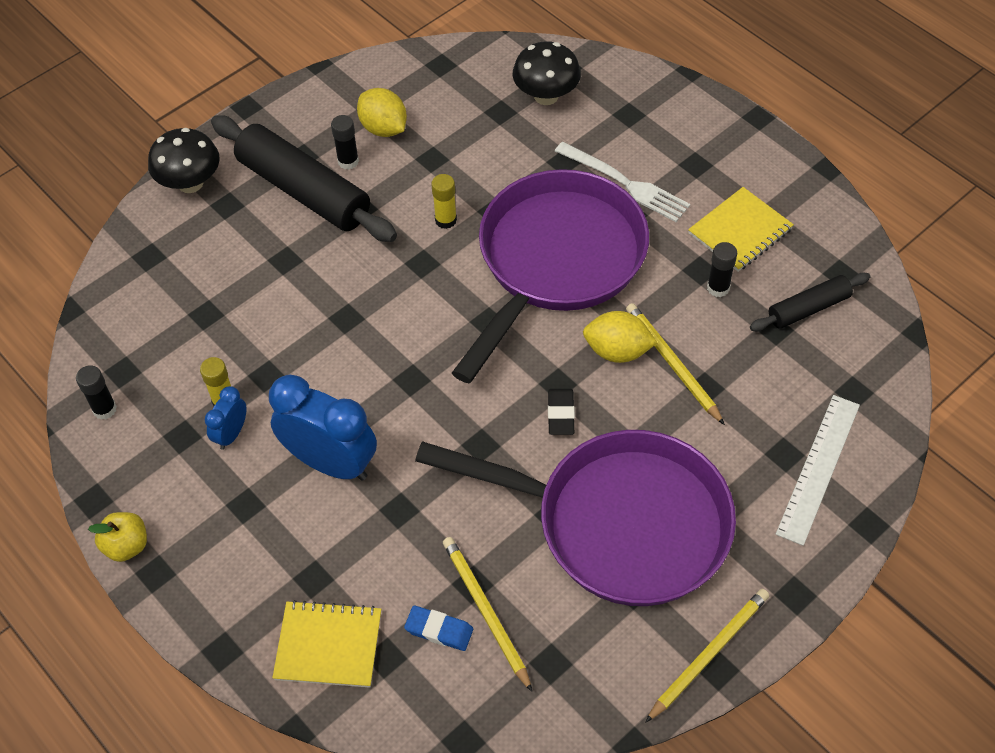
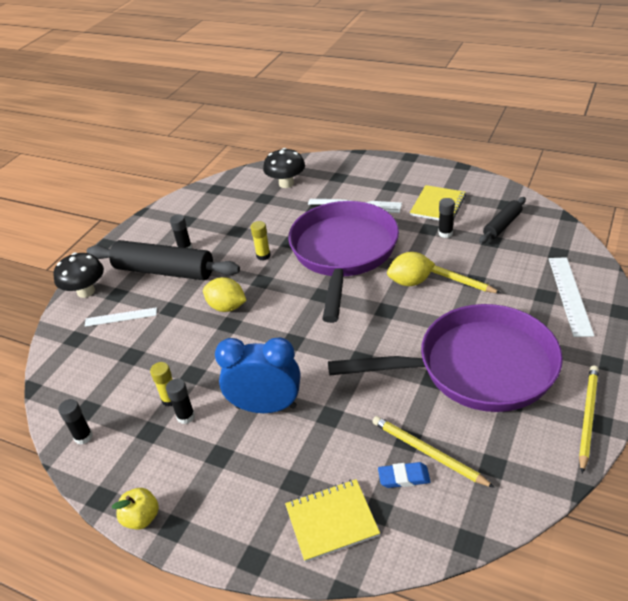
camera: 20 degrees left, 15 degrees down
(217, 246) = (121, 317): none -> white ruler
(231, 434) = (186, 416): blue clock -> black glue stick
(383, 128) = (198, 226): yellow lemon -> yellow lemon (227, 307)
(561, 414) = (399, 324): black eraser -> none

